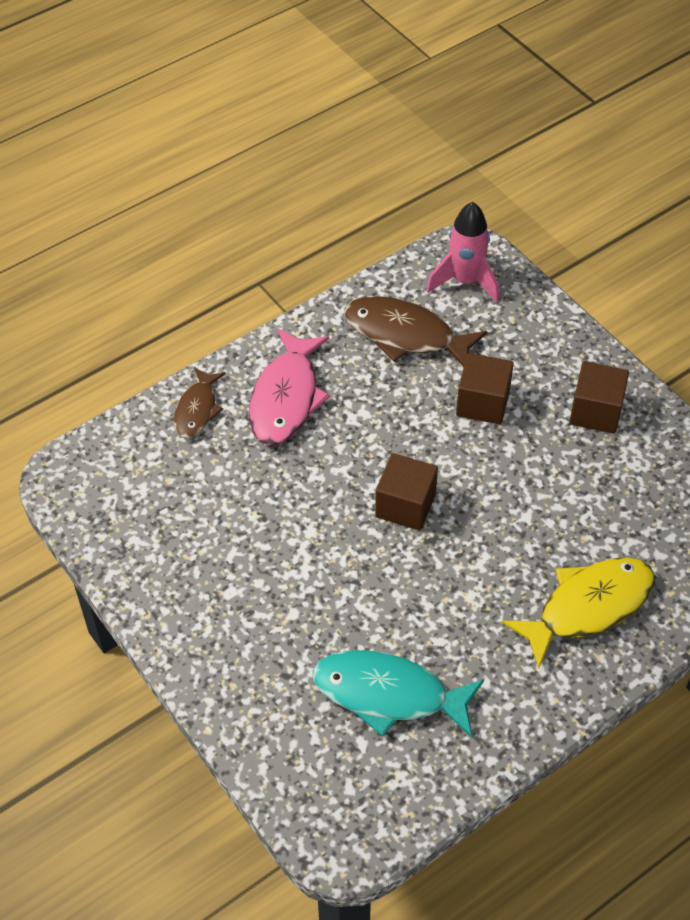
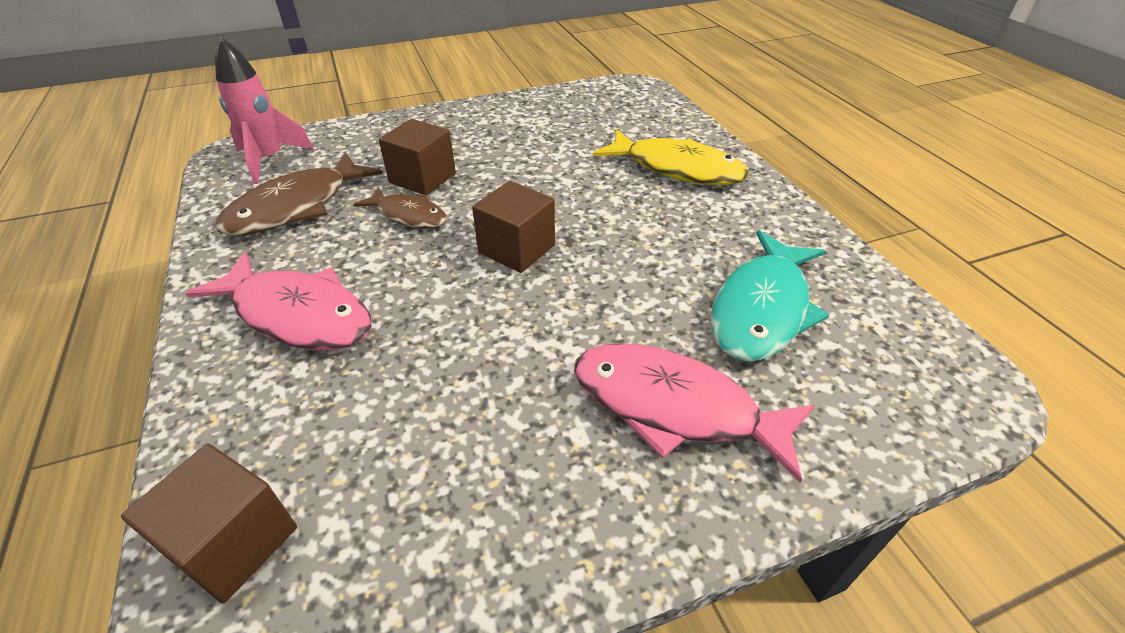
camera: 75 degrees left, 10 degrees down
(197, 410) = (236, 415): brown fish -> brown fish (408, 215)
(268, 643) = (674, 407): none -> pink fish
(588, 607) = (677, 169): yellow fish -> yellow fish turned 135 degrees clockwise
(595, 411) = (476, 127): brown cube -> brown cube (234, 542)

